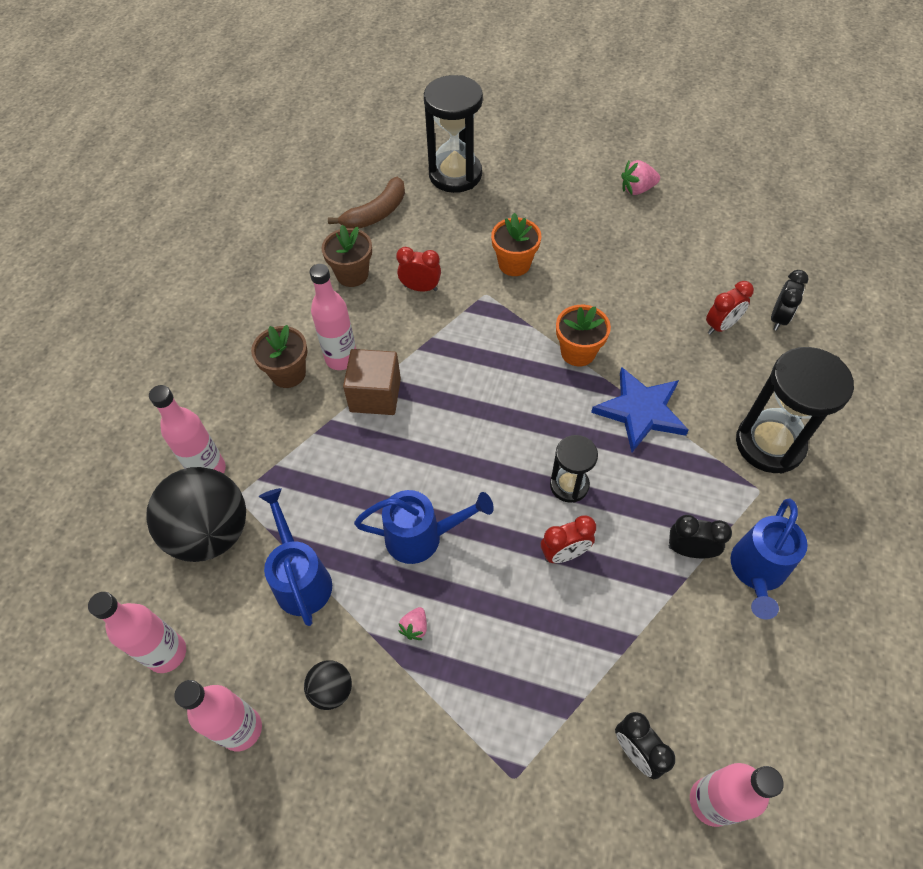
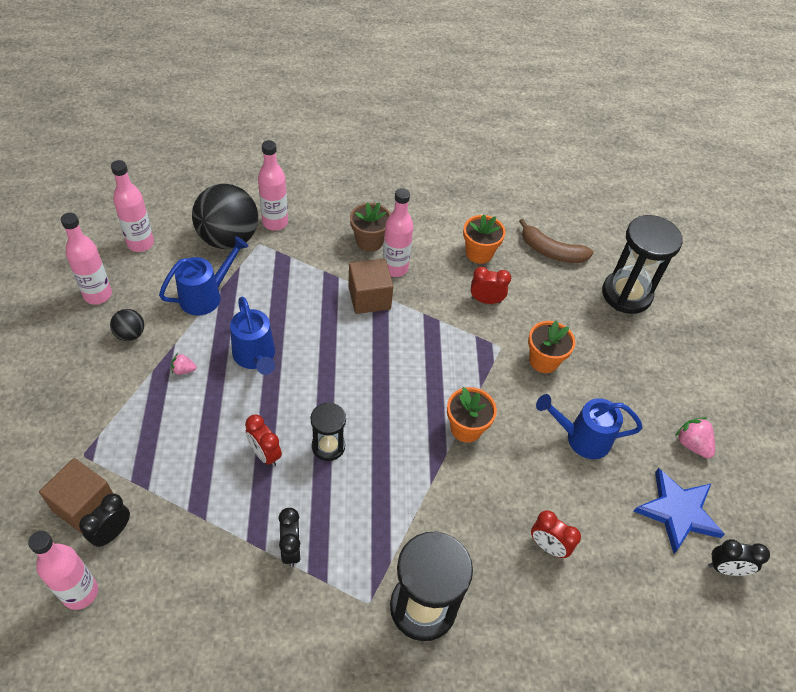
camera: 65 degrees right, 5 degrees down
(352, 274) = (479, 253): brown flower pot -> orange flower pot
(420, 288) = (486, 300): red clock -> red clock turned 75 degrees counterclockwise
(591, 784) = (84, 505): none -> brown cube
(640, 411) = (421, 489): blue star -> blue star (677, 512)
(756, 572) = (283, 608): blue watering can -> blue watering can (581, 438)
(778, 318) = (583, 602): black clock -> black clock (725, 568)

